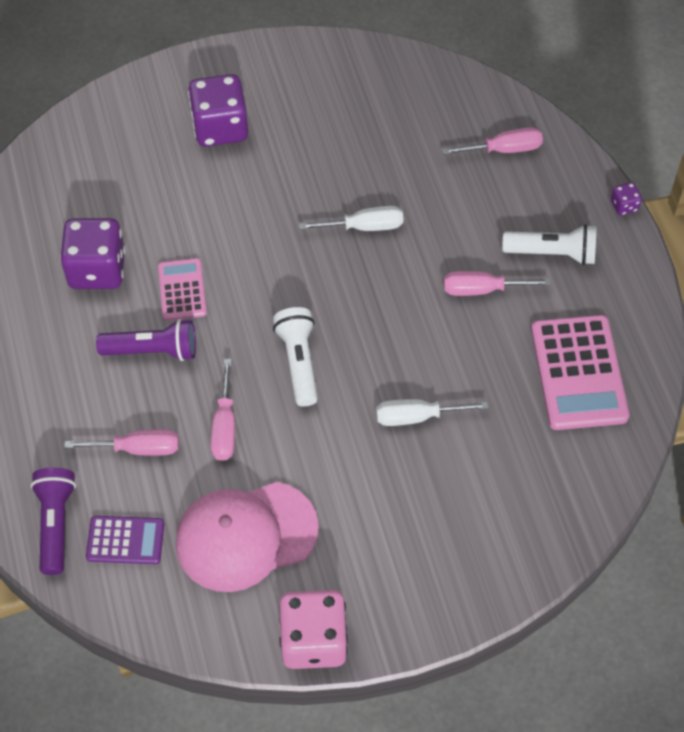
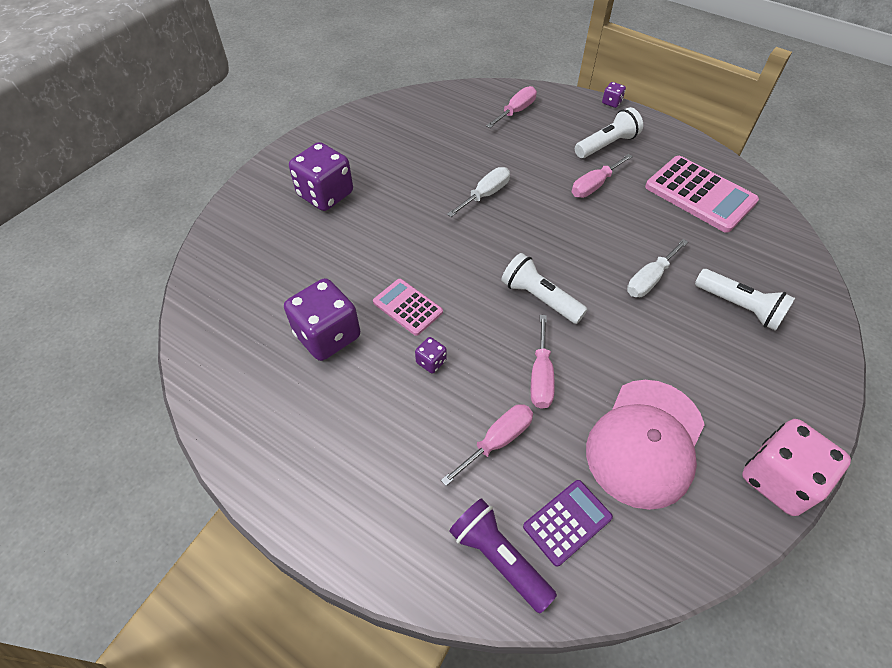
camera: 40 degrees left, 5 degrees down
(153, 350) = (431, 362): purple flashlight -> purple dice
(224, 426) = (541, 376): pink screwdriver -> pink screwdriver turned 45 degrees clockwise
(466, 501) = (739, 307): none -> white flashlight

